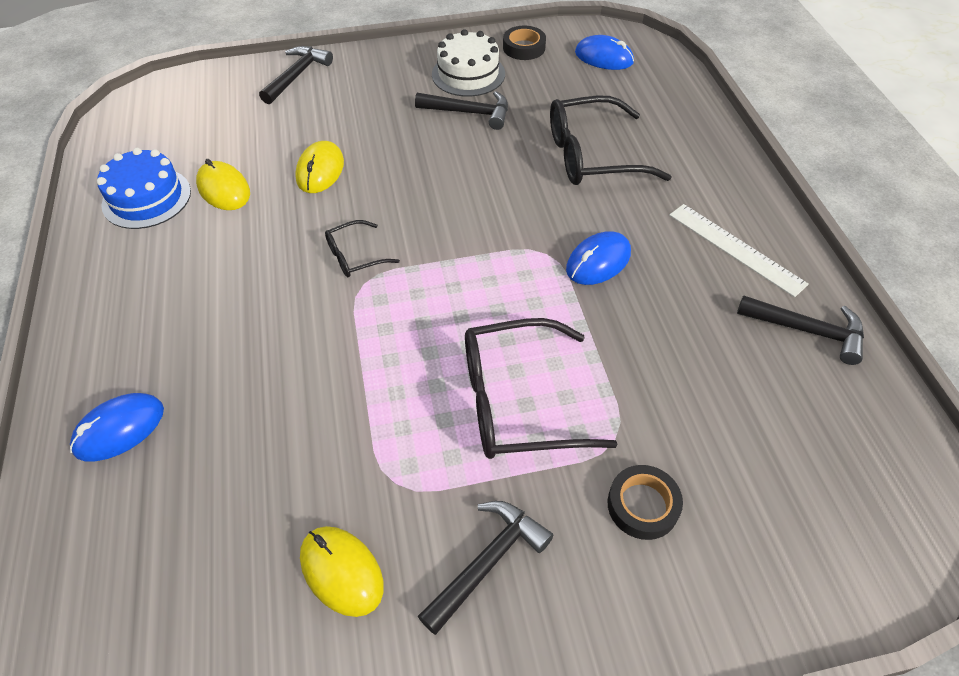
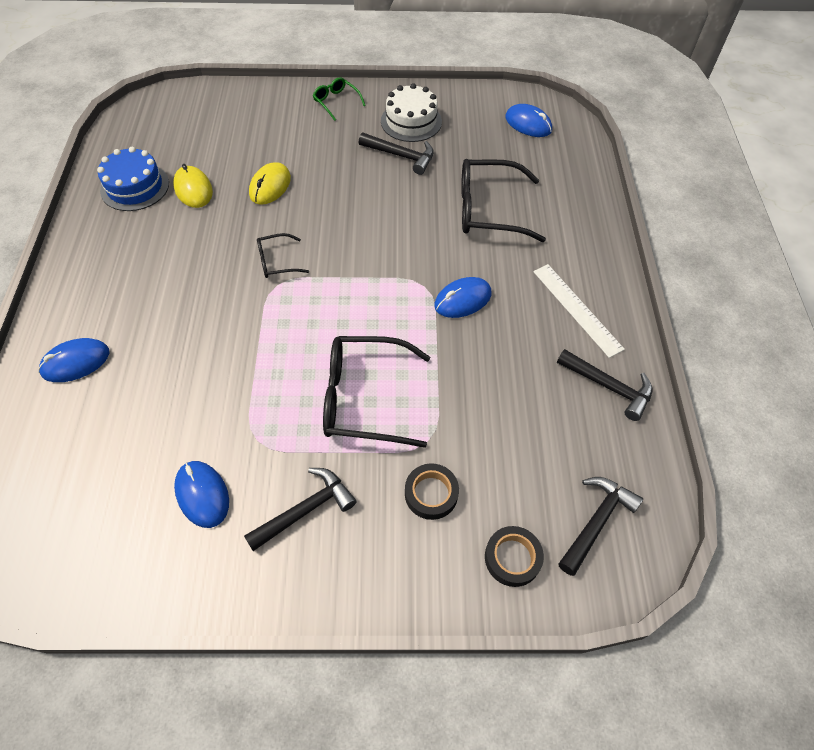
camera: 10 degrees right, 5 degrees up
(297, 76) = (274, 101): black hammer -> black hammer (596, 522)
(341, 571) = (202, 495): yellow mouse -> blue mouse
(373, 66) = (336, 102): none -> green glasses
(524, 48) = (464, 104): black tape -> black tape (512, 558)

